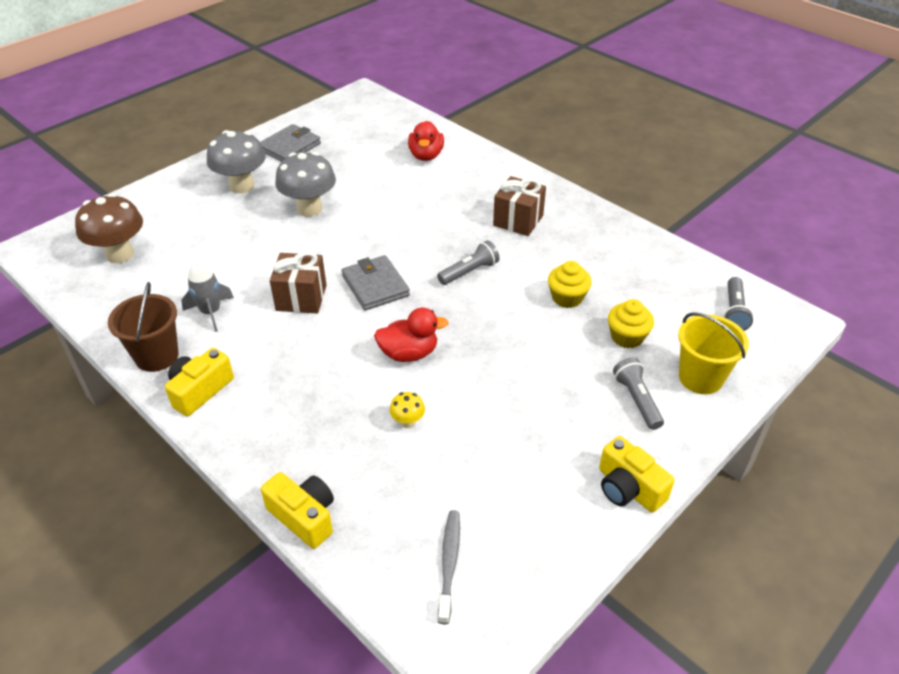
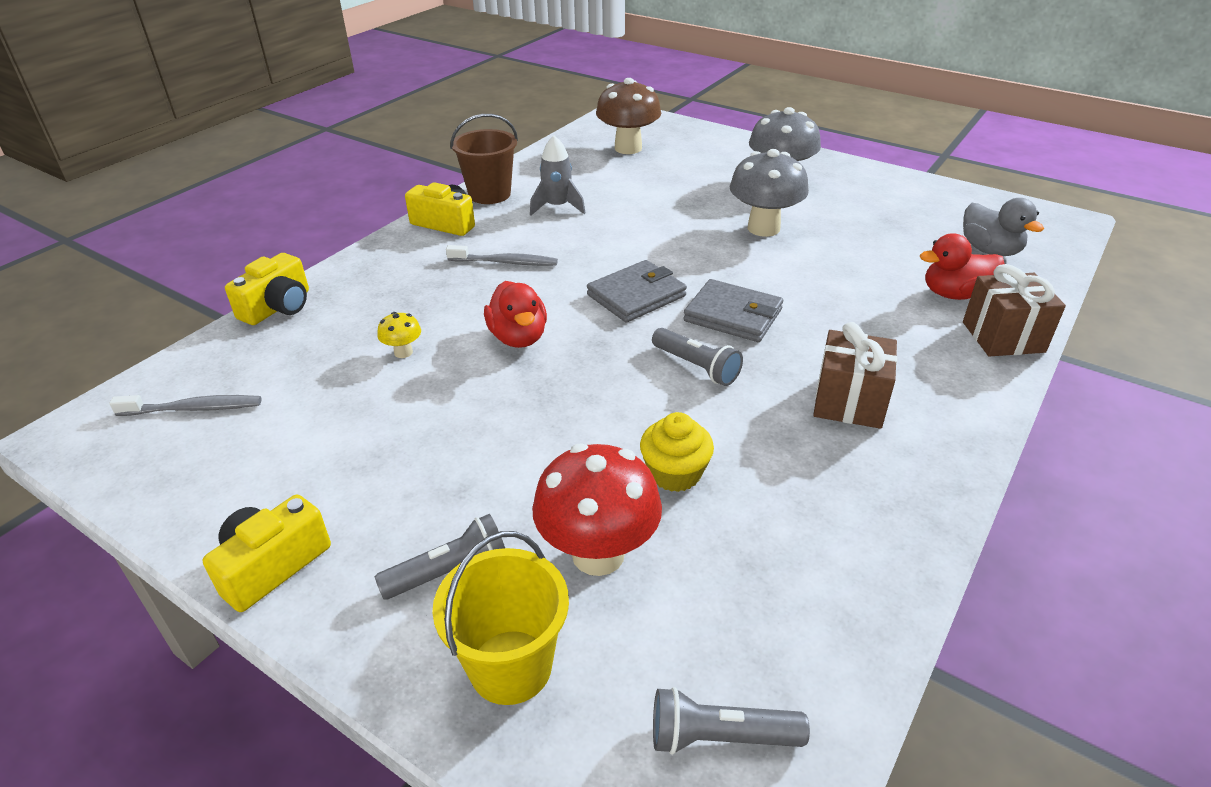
camera: 80 degrees right, 5 degrees down
(290, 147) = (882, 194): grey wallet -> grey wallet (733, 315)
(293, 353) = (505, 262): none -> grey toothbrush
(301, 298) = (597, 251): brown gift -> brown gift (1003, 337)
(383, 129) = (989, 250): none -> grey duck
(627, 337) = (598, 554): yellow cupcake -> red mushroom

